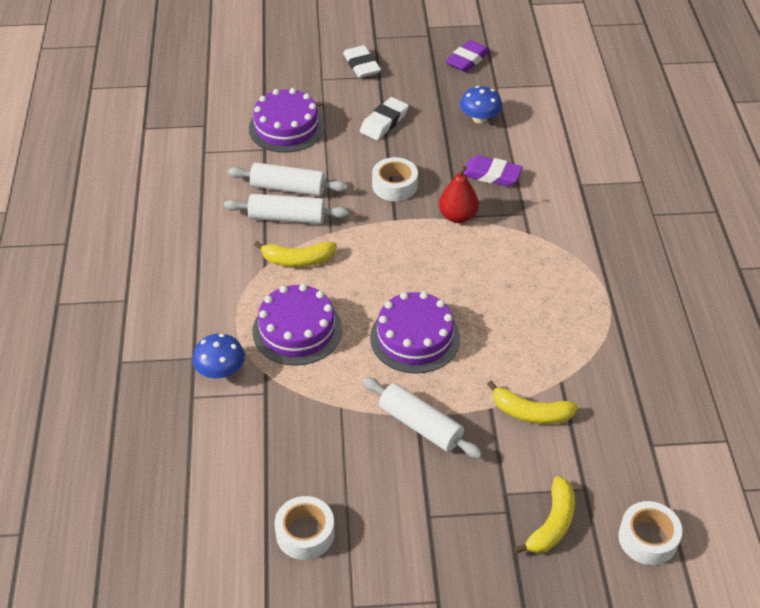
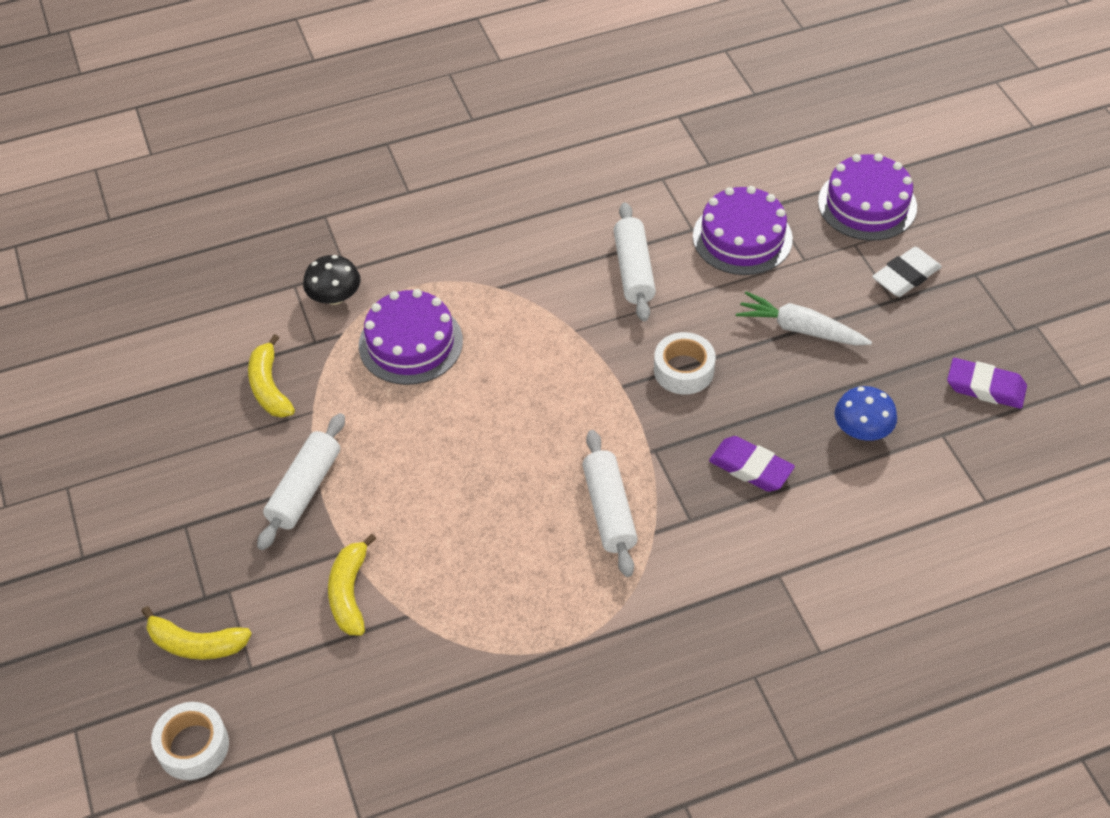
camera: 75 degrees right, 5 degrees up
(220, 370) = (335, 296): blue mushroom -> black mushroom
(287, 217) = (583, 284): white rolling pin -> white rolling pin (609, 510)
(298, 260) = (518, 313): yellow banana -> yellow banana (269, 387)
(305, 533) = (145, 425): white tape -> none
(384, 122) = (800, 329): white eraser -> white carrot
(415, 338) = (432, 453): purple cake -> purple cake (867, 204)
(457, 216) = (654, 448): red pear -> none
(491, 175) = (750, 468): purple eraser -> purple eraser turned 60 degrees counterclockwise

